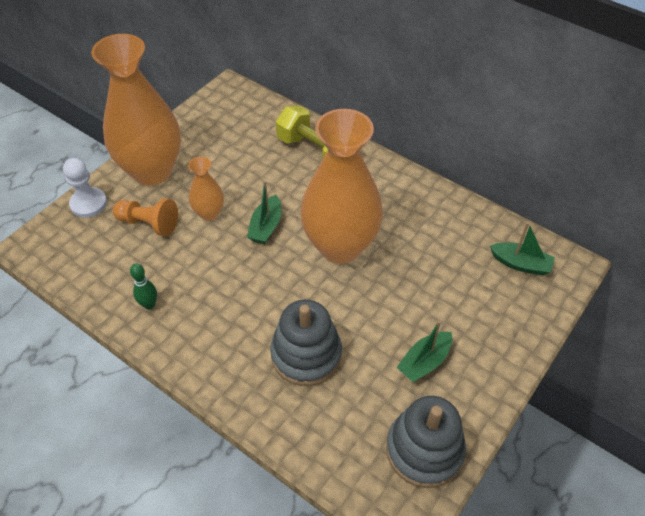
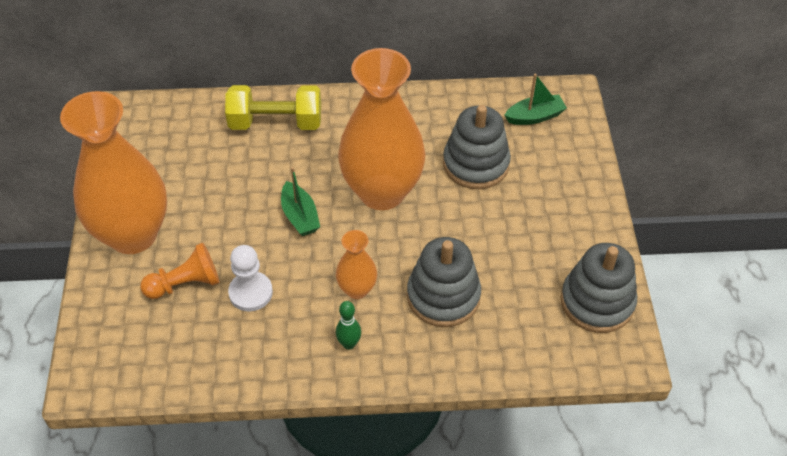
camera: 40 degrees left, 0 degrees up
(88, 204) = (101, 305): white pawn -> white pawn (250, 293)
(149, 304) = (266, 350): green bowling pin -> green bowling pin (349, 344)
(209, 213) = (234, 238): orange vase -> orange vase (357, 289)
(424, 362) = (536, 239): green boat -> none
(433, 271) = (476, 164): none -> grey stacking toy

